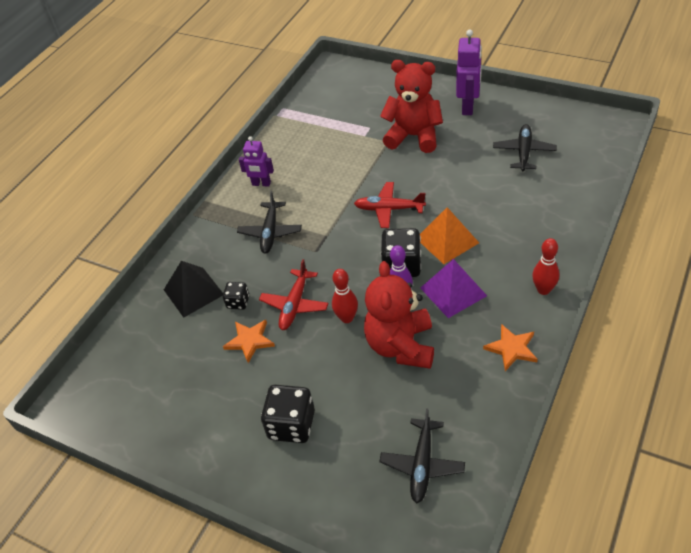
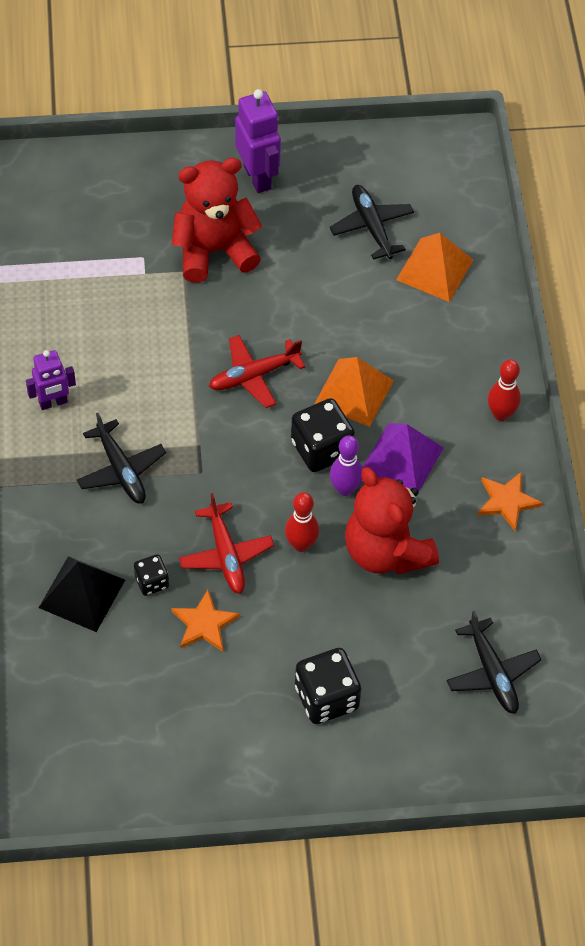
camera: 40 degrees left, 10 degrees up
(551, 188) = (435, 270): none -> orange pyramid

